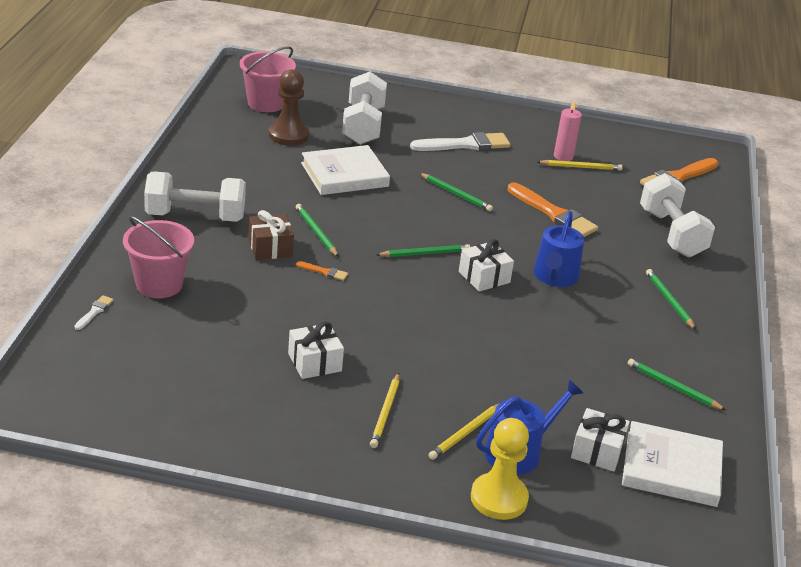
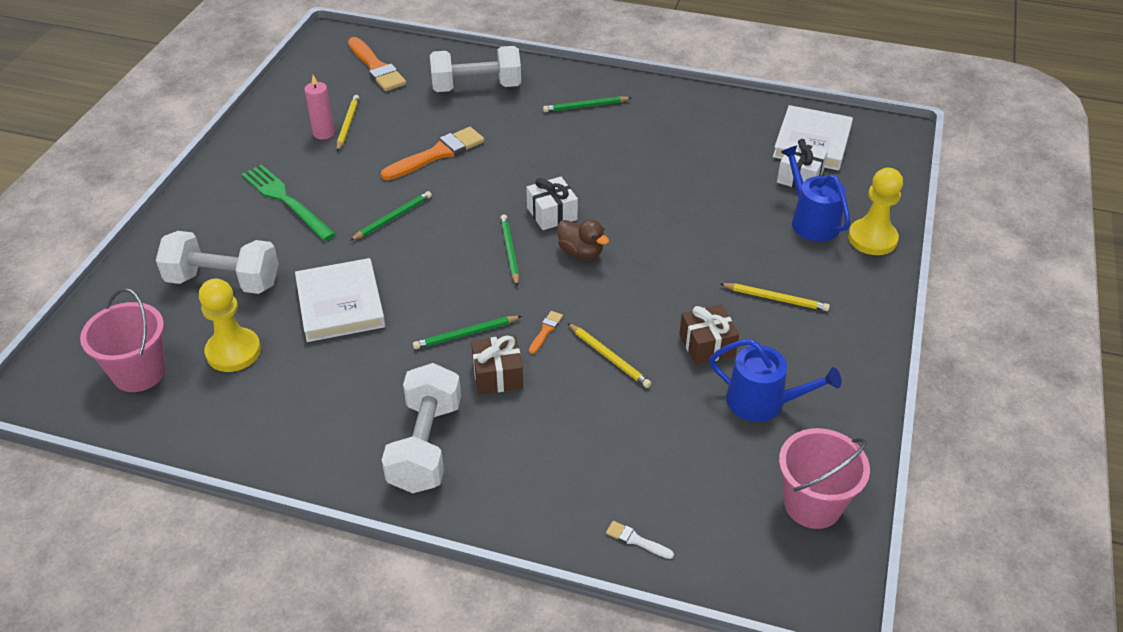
camera: 80 degrees left, 10 degrees up
(159, 284) = (576, 478): pink bucket -> pink bucket (812, 504)
(288, 135) = (233, 352): brown pawn -> yellow pawn
(314, 362) = (707, 345): white gift -> brown gift
(431, 293) = (581, 252): none -> brown duck
(465, 145) = (286, 200): white brush -> green fork
(466, 433) = (794, 249): yellow pencil -> yellow pencil (609, 357)
(555, 277) = (550, 168): blue watering can -> blue watering can (763, 402)
(673, 387) = (708, 124): green pencil -> none

